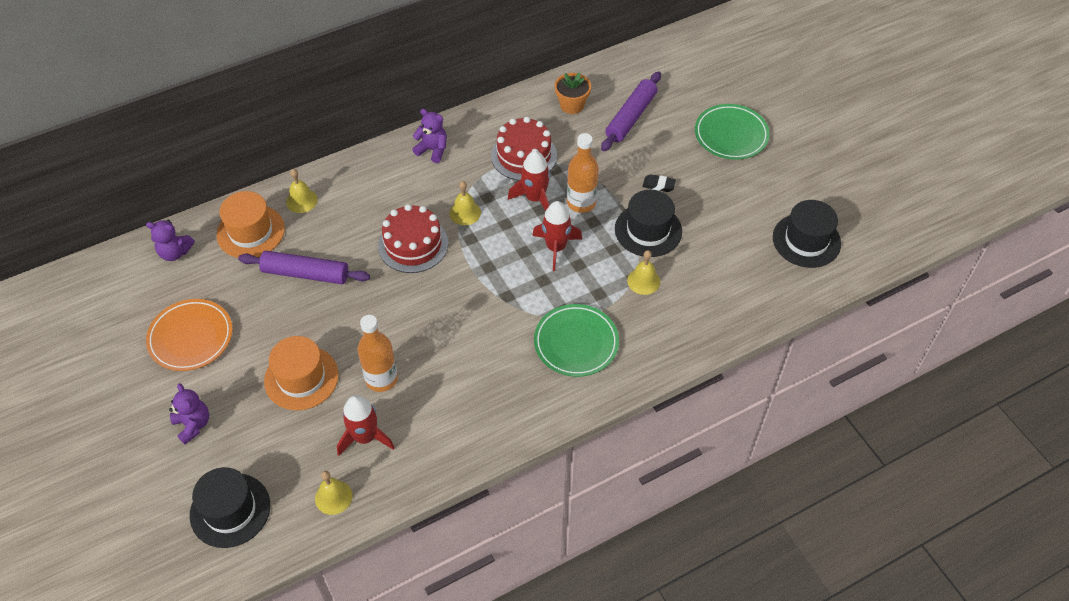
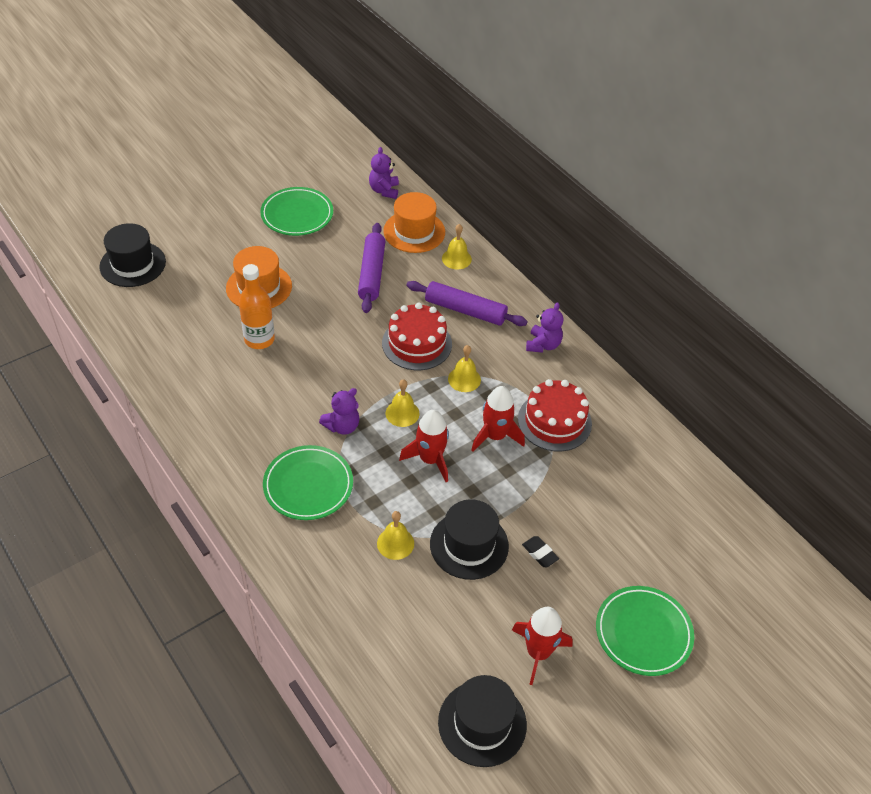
camera: 80 degrees right, 5 degrees down
(191, 337) = (297, 214): orange plate -> green plate
(193, 425) = (212, 230): purple teddy bear -> purple teddy bear (342, 426)
(333, 497) = (140, 324): yellow bell -> yellow bell (402, 413)
(365, 437) = (198, 336): red rocket -> red rocket (538, 652)
(572, 105) = (644, 460): orange flower pot -> none
(581, 203) = (497, 478): orange bottle -> none
(630, 117) = (642, 520): purple rolling pin -> purple rolling pin (465, 310)
(658, 185) = (540, 553): black eraser -> black eraser turned 45 degrees counterclockwise

